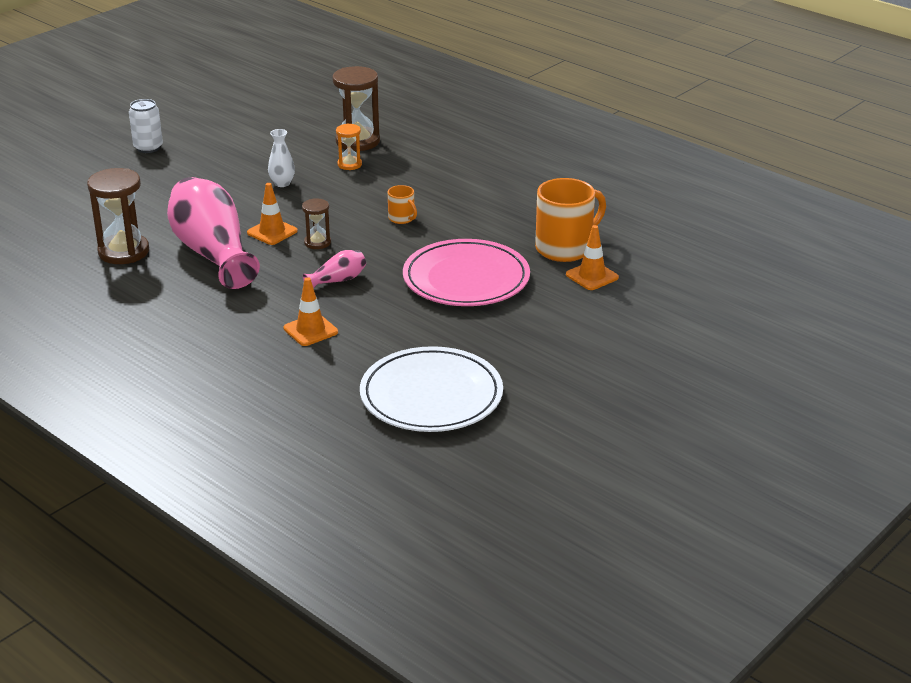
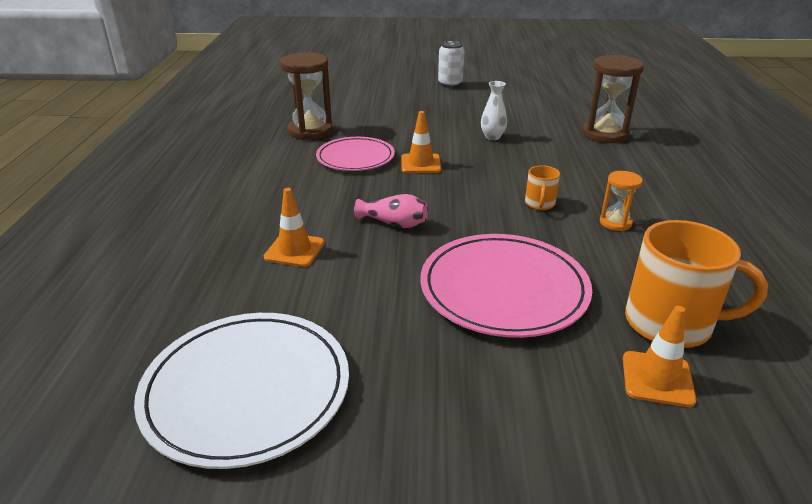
camera: 50 degrees right, 0 degrees up
(213, 253) = (355, 158): pink vase -> pink plate
(317, 242) = (437, 187): brown hourglass -> none
(349, 164) = (569, 146): orange hourglass -> orange hourglass (615, 223)

